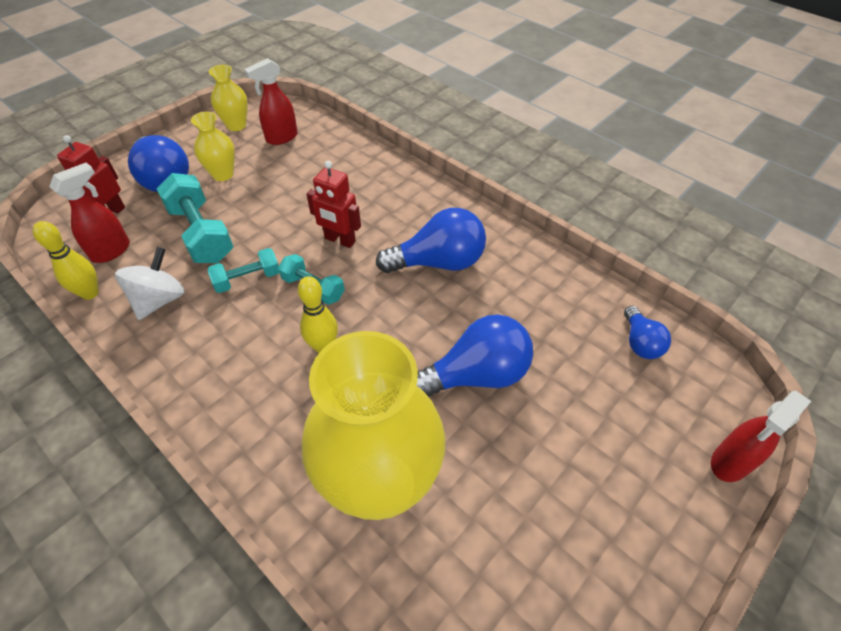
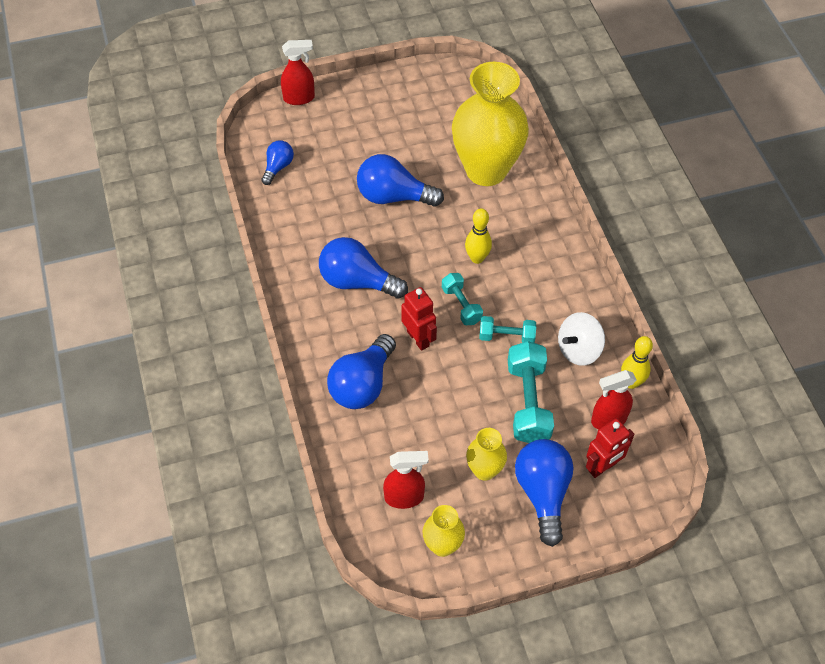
camera: 150 degrees left, 5 degrees up
(366, 187) = (362, 384): none -> blue light bulb

